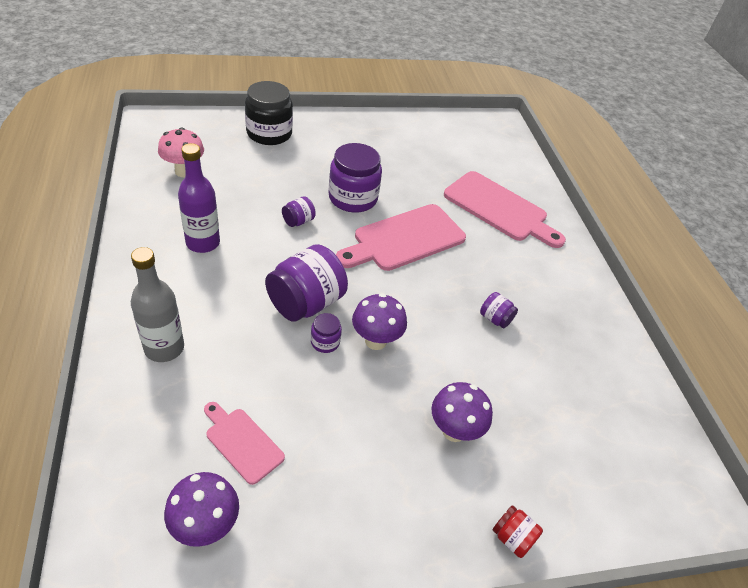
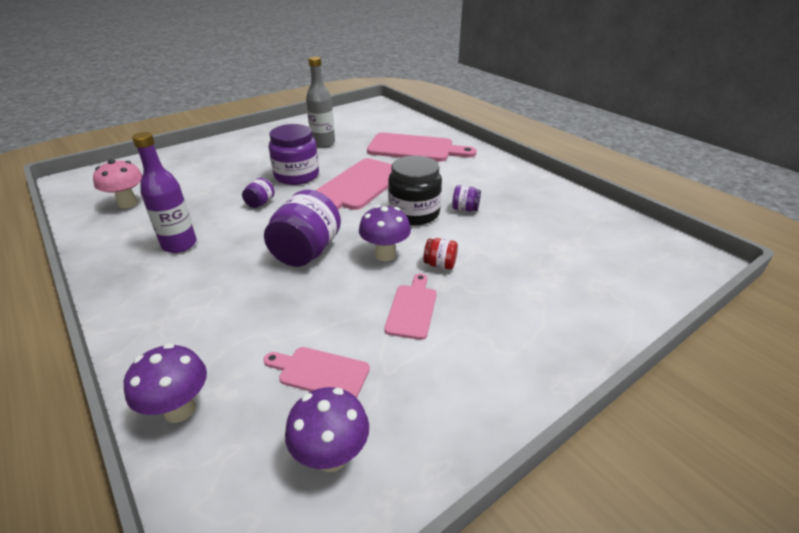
camera: 20 degrees left, 10 degrees down
(164, 348) = (190, 333): grey bottle -> grey bottle (323, 143)
(269, 133) = (194, 158): black jar -> black jar (414, 213)
(325, 342) = (343, 271): purple jar -> none
(360, 416) = (412, 308): none -> pink cutting board
(454, 431) = (494, 287): purple mushroom -> purple mushroom (179, 409)
(512, 538) = (596, 336): red jar -> red jar (440, 264)

